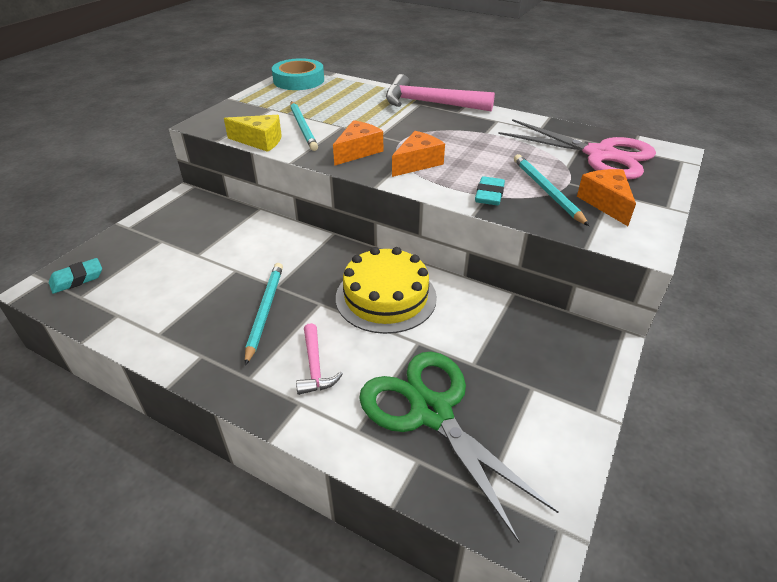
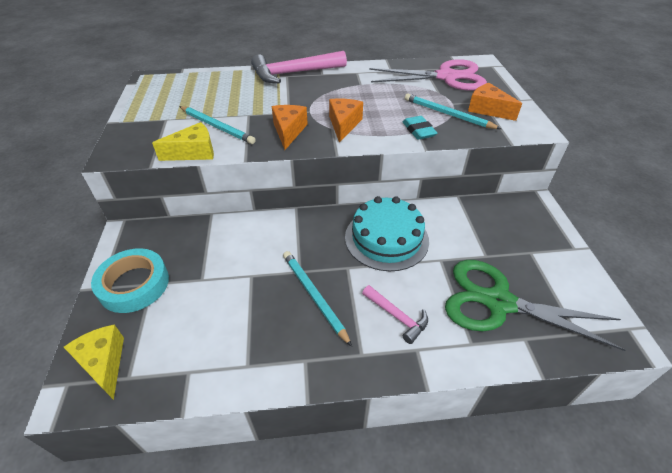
camera: 35 degrees left, 5 degrees up
(77, 279) = (104, 363): turquoise eraser -> yellow cheese
(298, 80) = (158, 85): turquoise tape -> turquoise tape (134, 284)
(386, 297) = (386, 238): yellow cake -> turquoise cake

